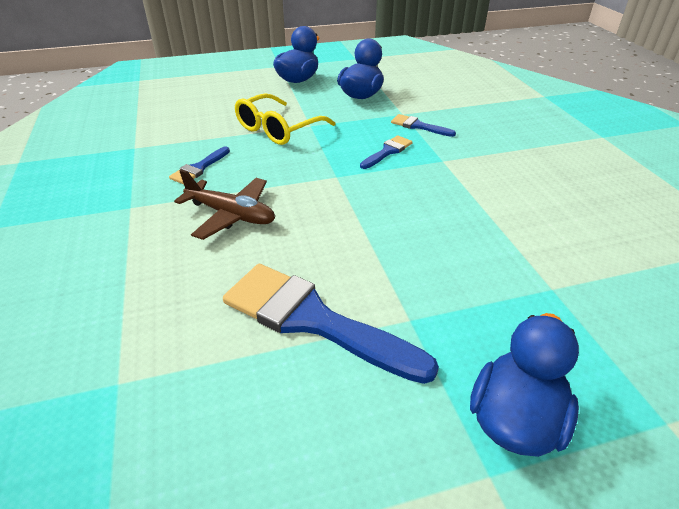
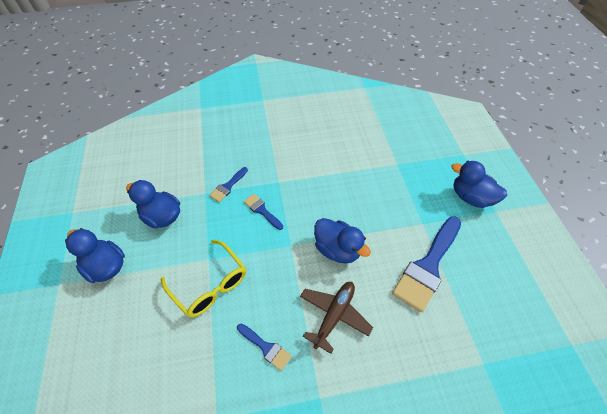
camera: 85 degrees left, 15 degrees up
(335, 215) = (337, 249): none -> blue duck

